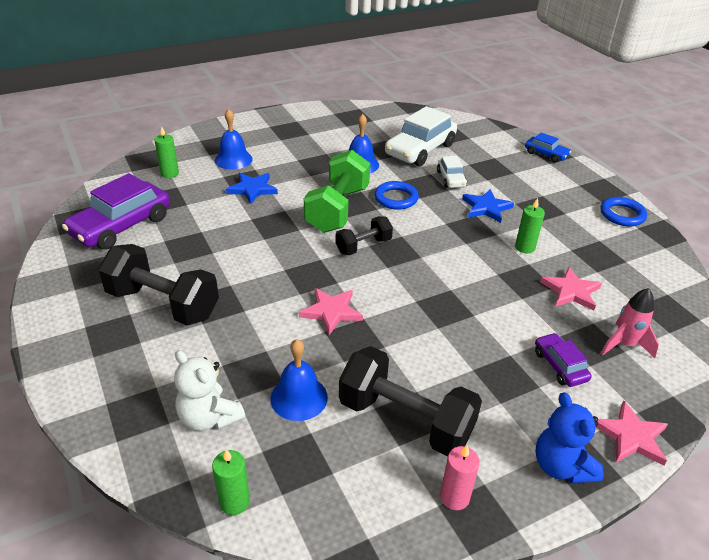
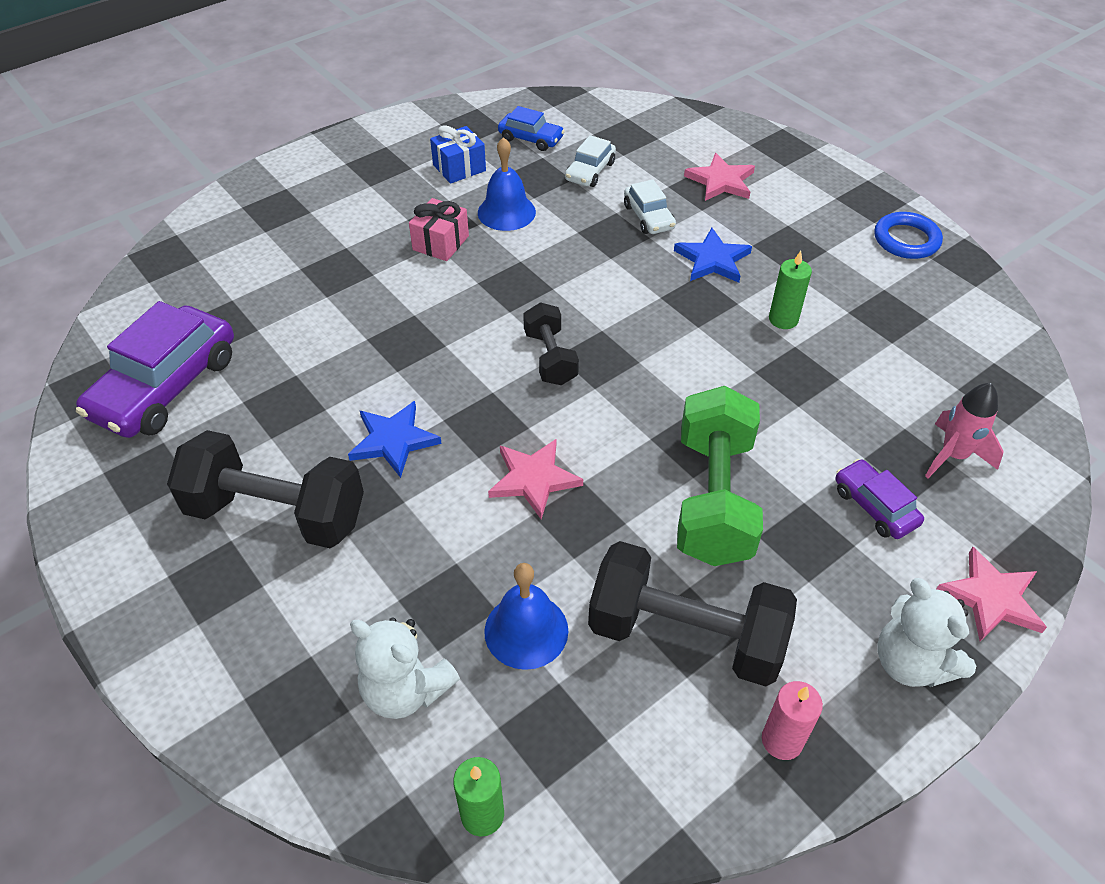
camera: 10 degrees left, 10 degrees up
(169, 174) = (212, 277): green candle -> none
(233, 159) = (306, 234): blue bell -> none
(252, 189) = (353, 284): blue star -> blue star (393, 440)
(314, 175) = (441, 243): none -> pink gift
(338, 137) = (459, 168): none -> blue gift
(338, 209) = (494, 299): green dumbbell -> green dumbbell (714, 499)
(363, 246) = (550, 358): black dumbbell -> black dumbbell turned 60 degrees counterclockwise
(396, 198) = (576, 265): blue ring -> none
(420, 150) = (590, 171): white car -> white car, size x0.51
(546, 154) = (776, 150): blue car -> blue car (531, 139)
(561, 466) = (911, 662): blue teddy bear -> white teddy bear
(571, 291) = (863, 382): pink star -> pink star (721, 181)

